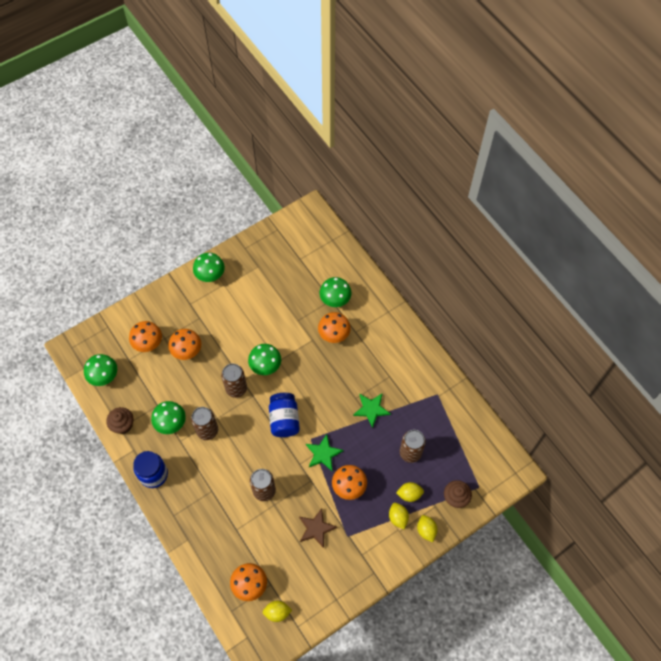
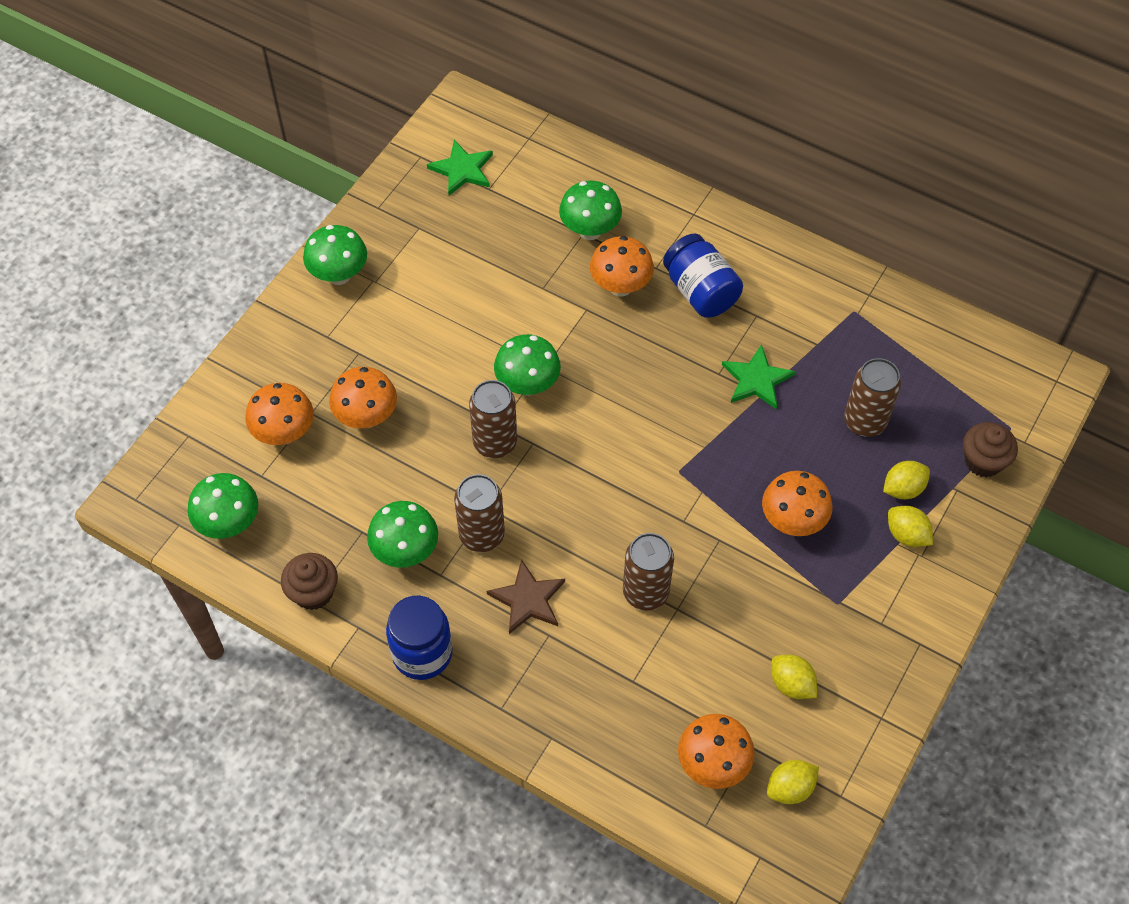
camera: 25 degrees left, 5 degrees down
(284, 420) = (613, 459): blue jar -> blue jar (700, 291)
(316, 528) = (776, 615): brown star -> brown star (528, 599)
(323, 453) = (715, 486): green star -> green star (462, 170)
(426, 530) = (966, 534): yellow lemon -> yellow lemon (791, 684)

